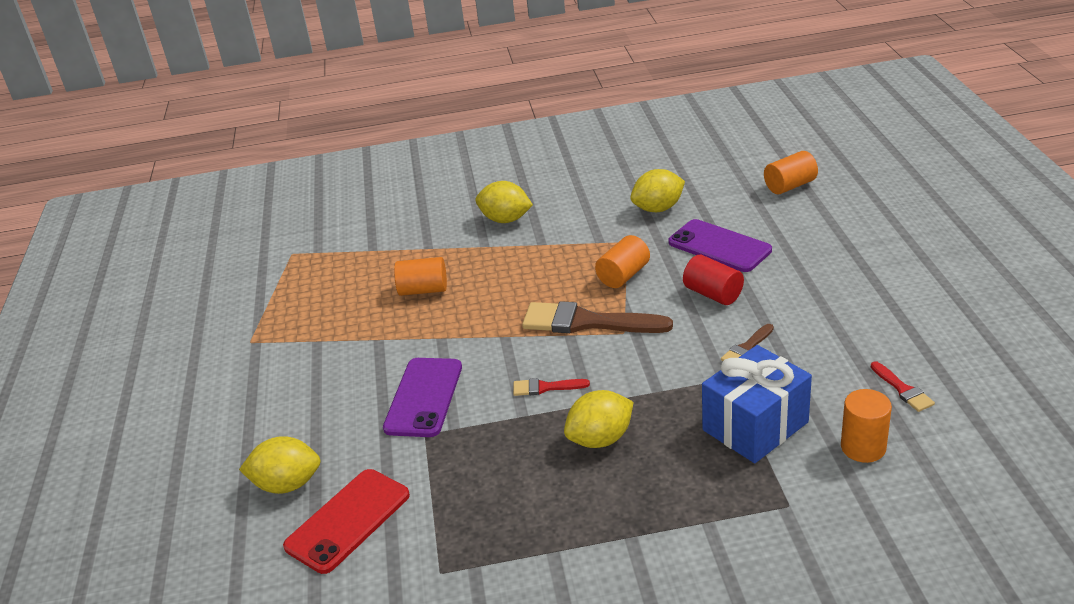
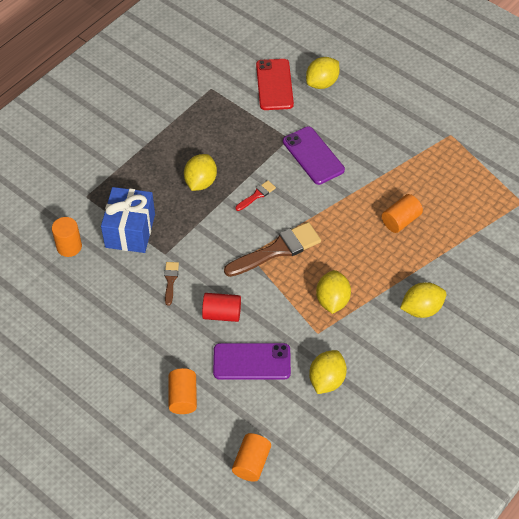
camera: 135 degrees right, 20 degrees up
(581, 258) = (332, 300): none -> yellow lemon
(623, 275) = (290, 299): orange cylinder -> orange cylinder (183, 397)
(903, 389) = (67, 296): red brush -> none

